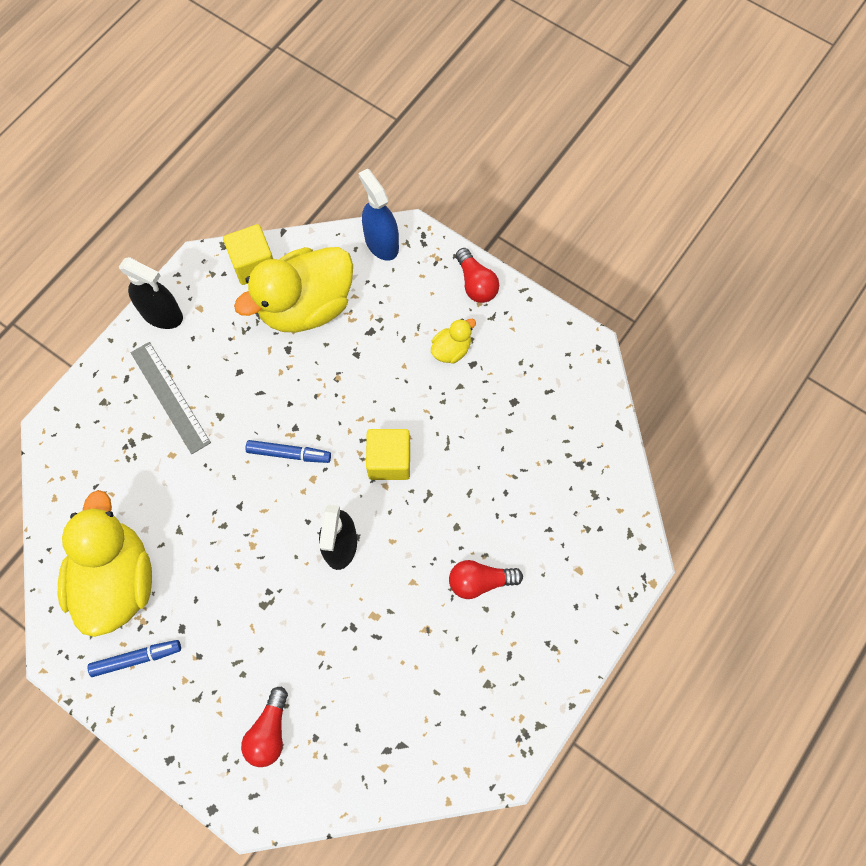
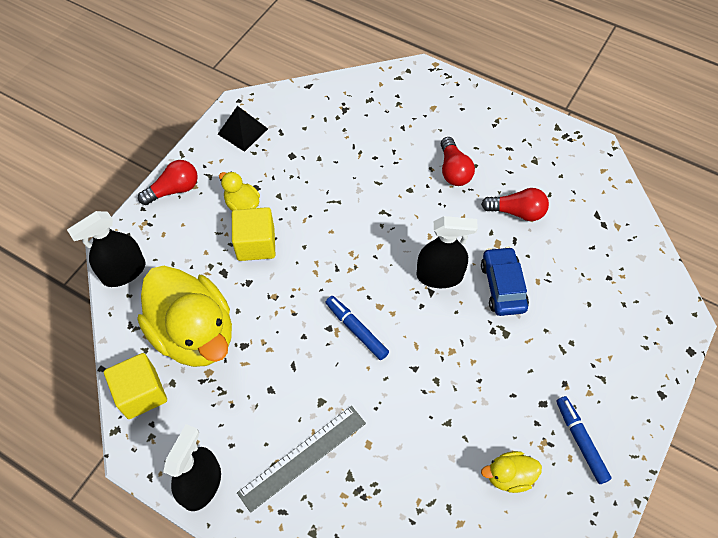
camera: 95 degrees left, 10 degrees down
(117, 580) = (509, 476): yellow duck -> yellow duck, size x0.43
(269, 732) = (614, 314): red light bulb -> red light bulb (517, 212)
(289, 453) = (356, 330): blue marker -> blue marker turned 45 degrees counterclockwise
(319, 611) = (502, 286): none -> blue car
(381, 243) = (124, 272): blue spray bottle -> black spray bottle
(389, 460) = (355, 244): yellow cube -> yellow cube (256, 244)
(551, 351) = (243, 131): none -> black pyramid

